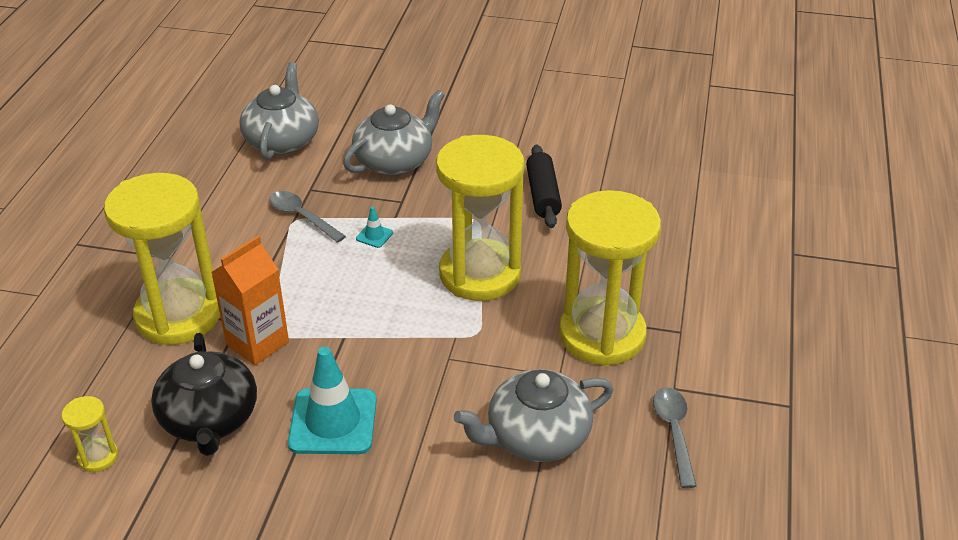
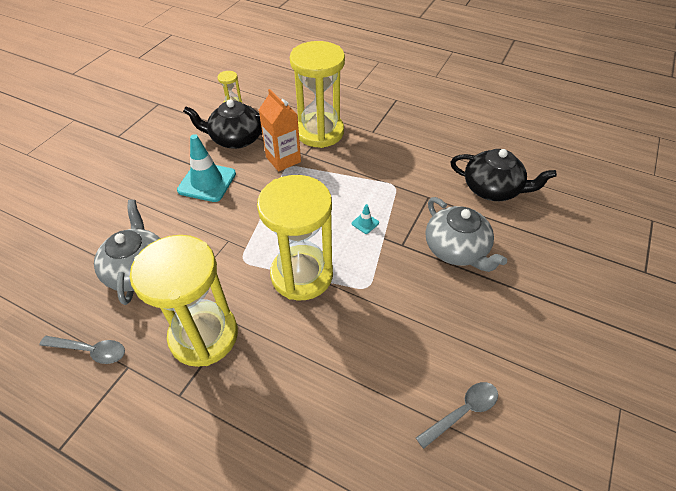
camera: 105 degrees right, 10 degrees up
(282, 140) = (492, 189): grey teapot -> black teapot
(302, 217) = (397, 189): grey spoon -> grey spoon (462, 412)
(542, 195) = (388, 343): black rolling pin -> none

